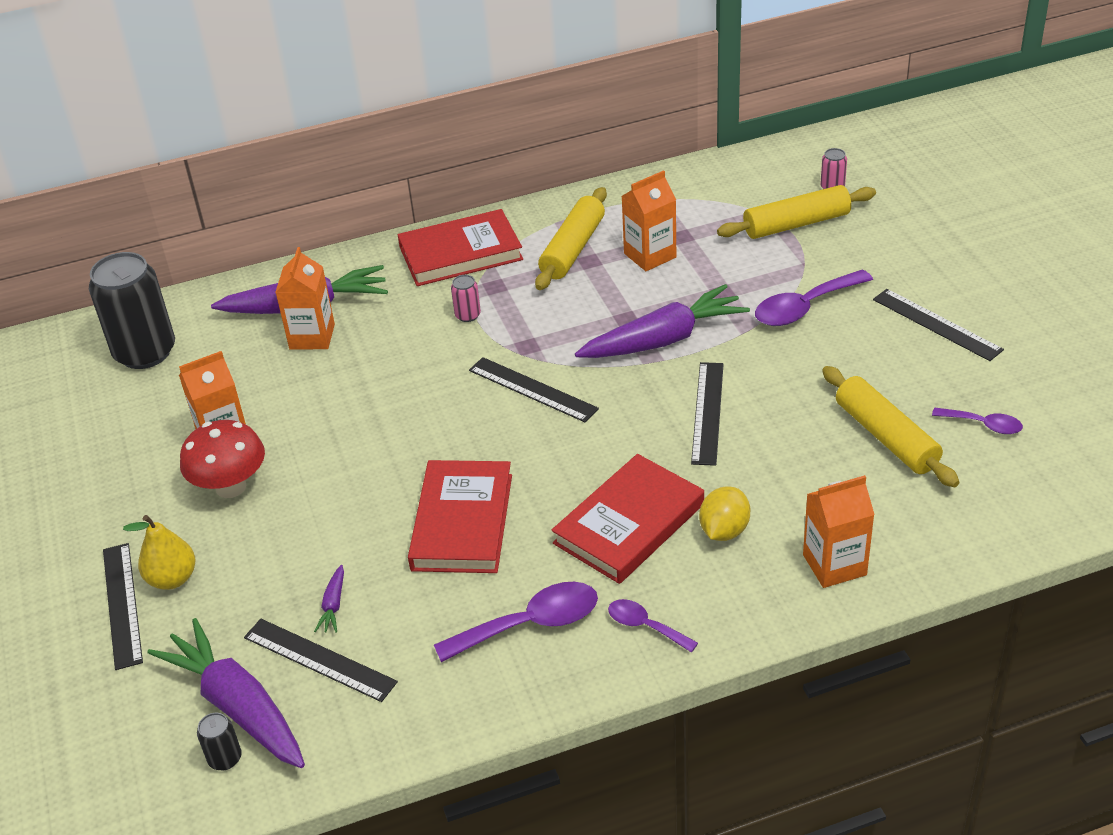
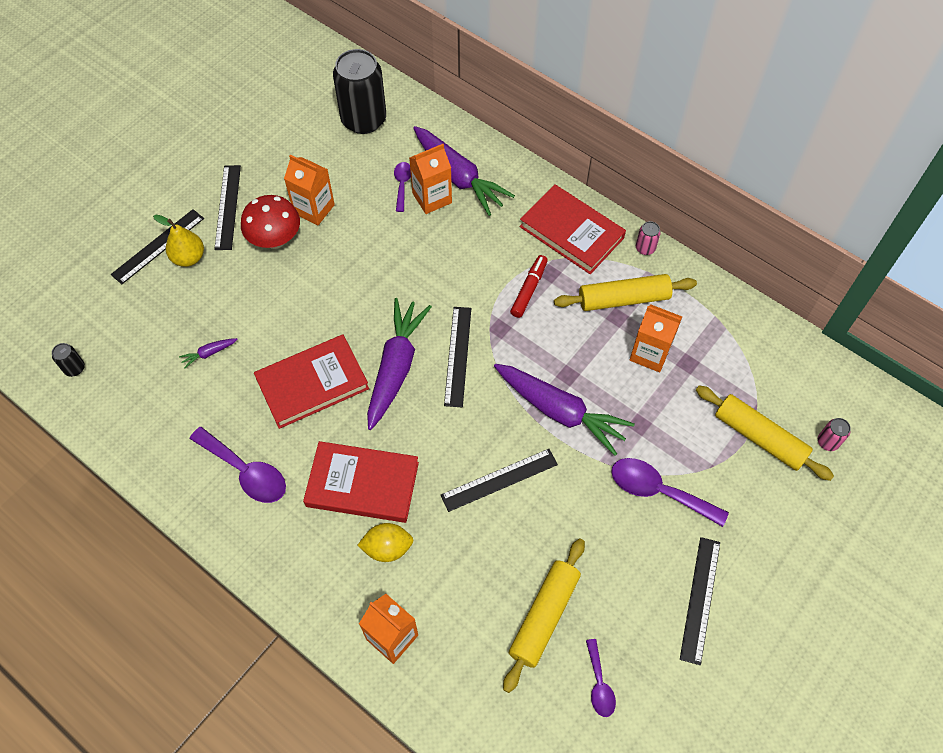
camera: 55 degrees right, 20 degrees up
(237, 706) = (113, 350): purple carrot -> purple carrot (396, 367)
(319, 659) = (165, 371): black ruler -> black ruler (228, 207)
(468, 315) = (509, 274): pink can -> pink can (645, 248)
(500, 308) = (529, 289): none -> red marker
(645, 626) = (277, 541): purple spoon -> purple spoon (402, 185)

